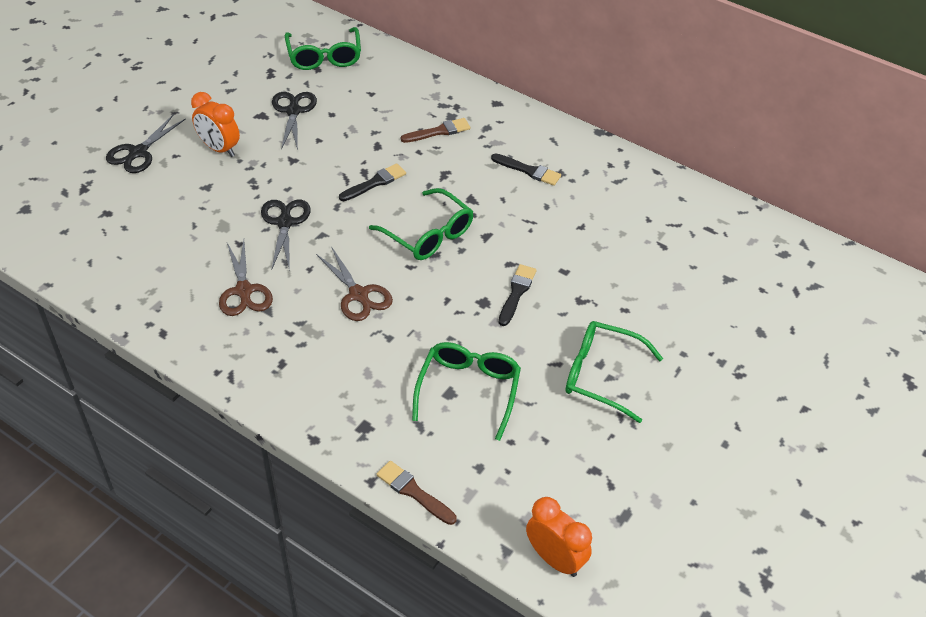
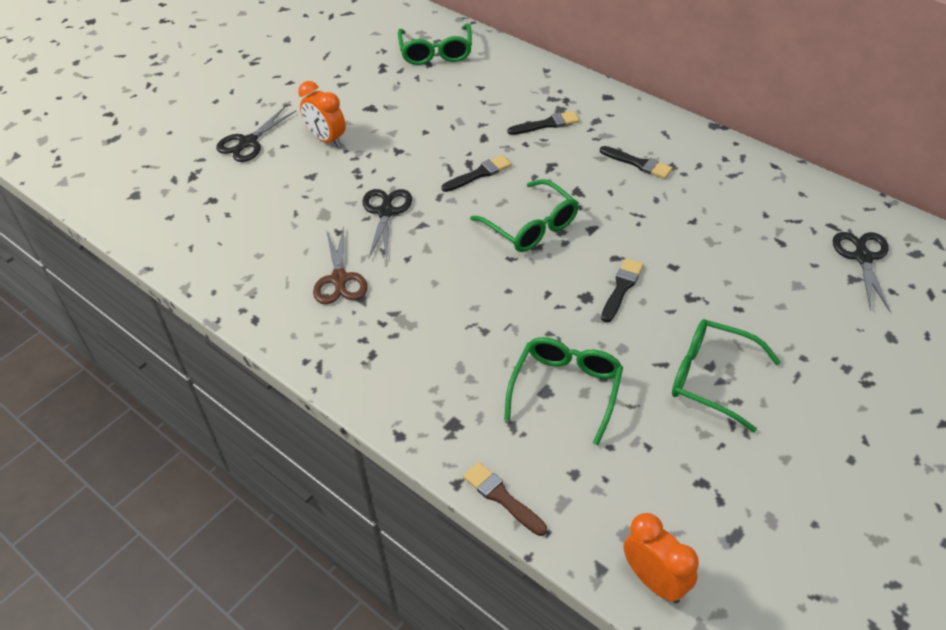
camera: 10 degrees right, 0 degrees up
(293, 111) = (402, 104): black scissors -> black scissors (863, 257)
(358, 295) = (456, 286): brown scissors -> none
(438, 131) = (546, 124): brown brush -> black brush

